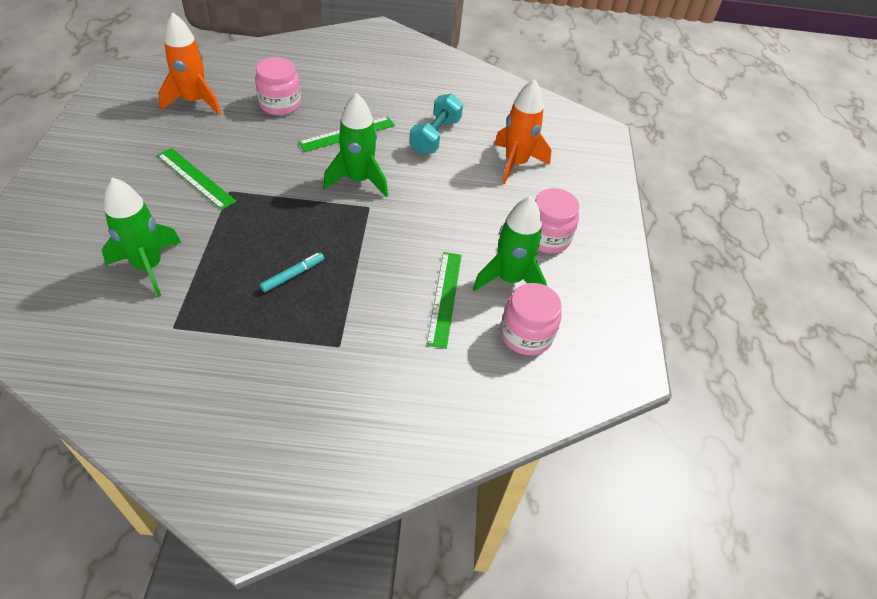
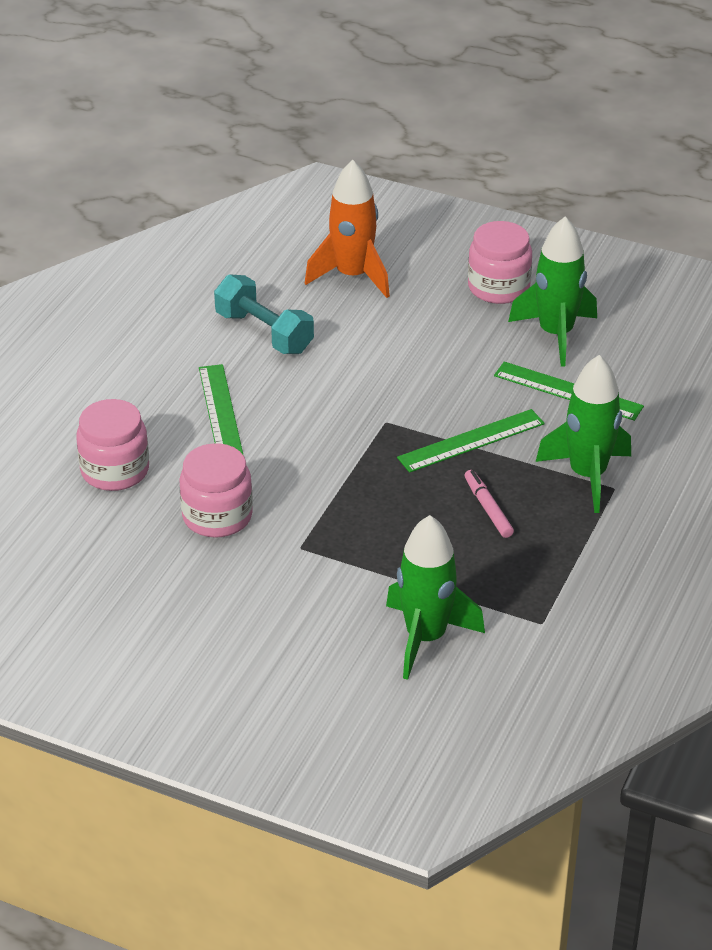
camera: 65 degrees left, 10 degrees down
(195, 101) = (62, 562): orange rocket -> none
(196, 178) = (257, 578): green ruler -> green ruler (471, 440)
(293, 275) = (488, 508): turquoise marker -> pink marker
(358, 180) = (328, 421): green rocket -> green rocket (587, 475)
(526, 334) = (642, 343): pink jar -> pink jar (217, 516)

